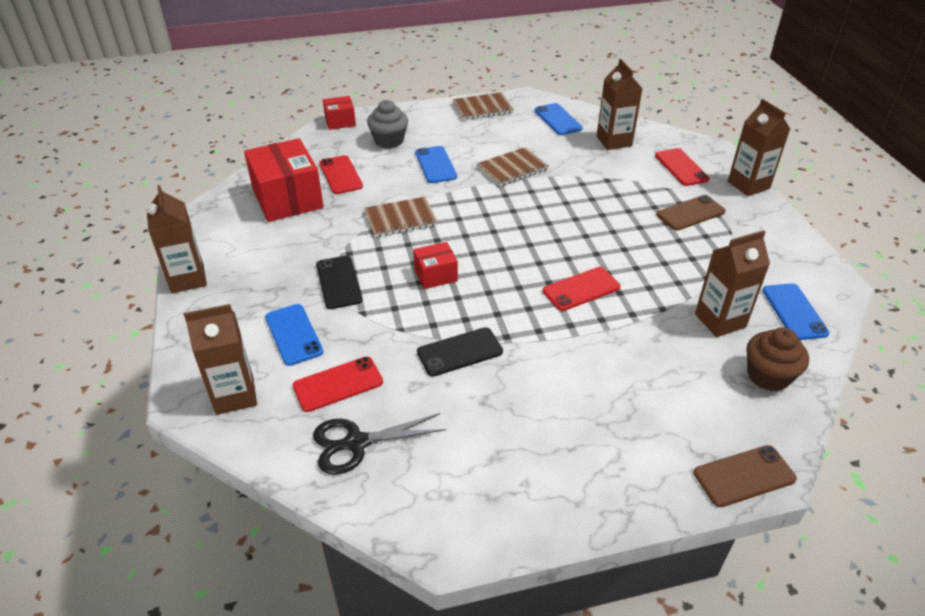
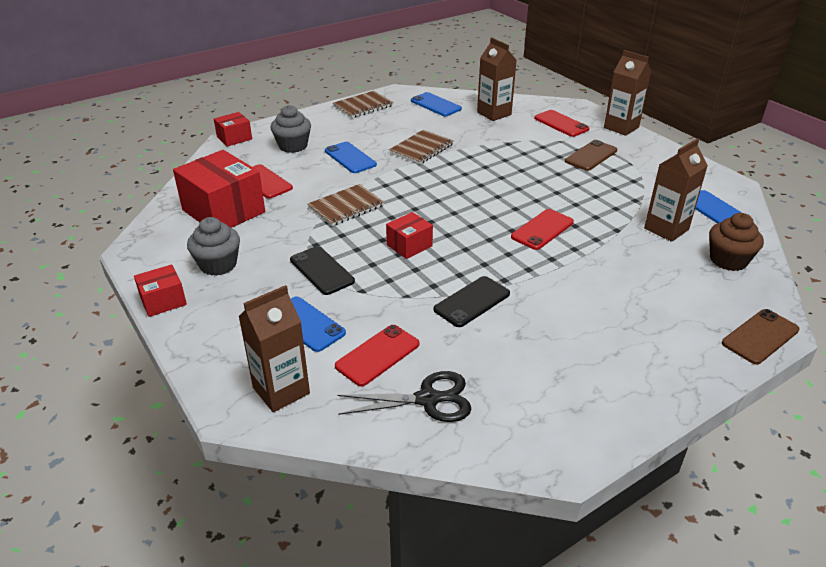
camera: 20 degrees left, 5 degrees down
(187, 279) = (163, 301): brown carton -> red box
(252, 254) = (218, 265): none -> grey cupcake
(356, 443) = (428, 399): black scissors -> black scissors turned 150 degrees counterclockwise

